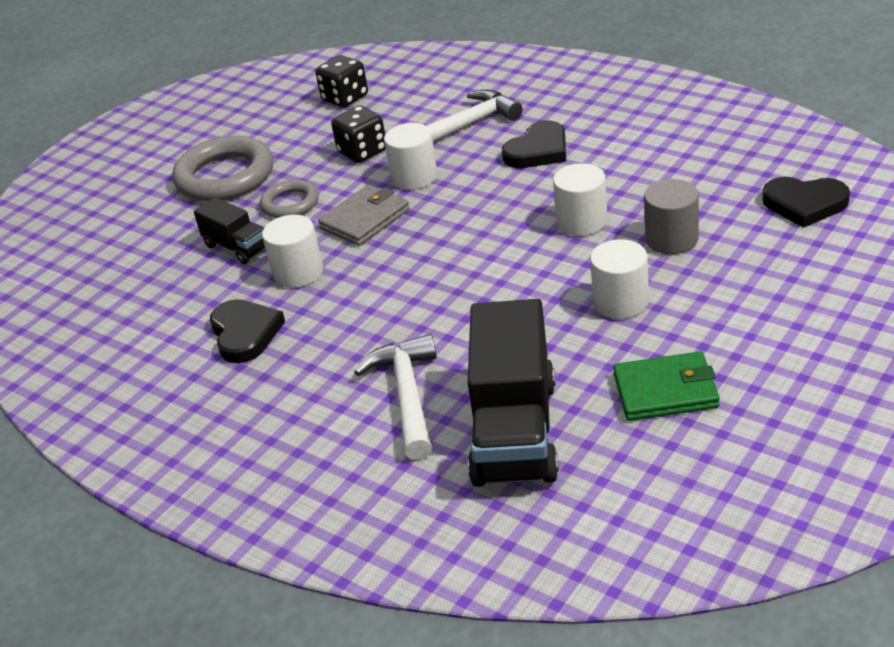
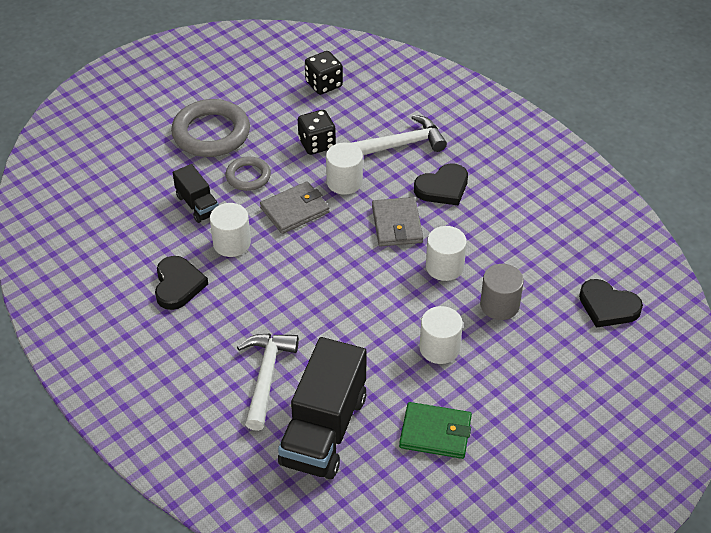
camera: 10 degrees right, 10 degrees up
(500, 199) = (397, 224): none -> grey wallet

